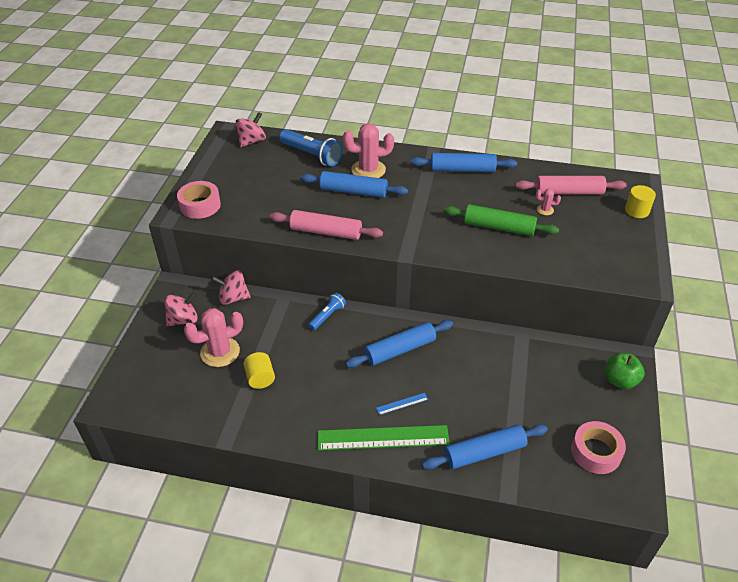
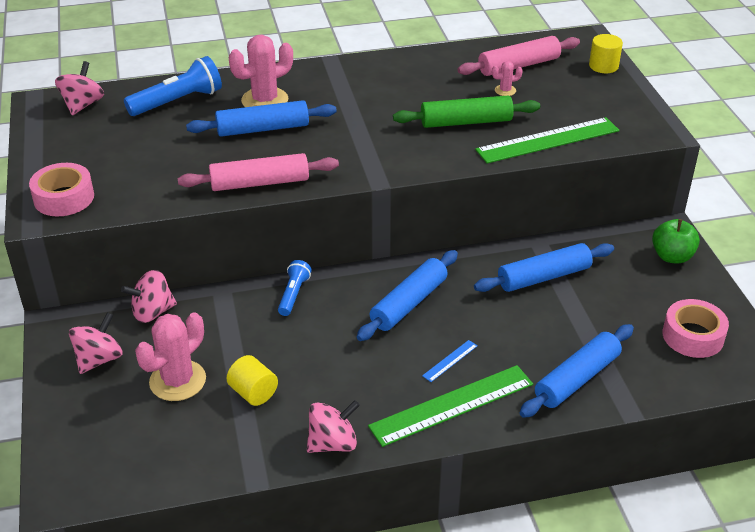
camera: 25 degrees left, 5 degrees down
(288, 434) = (333, 443): none -> pink spinning top
(312, 155) = (178, 101): blue flashlight -> blue flashlight turned 45 degrees counterclockwise
(462, 169) = (381, 72): blue rolling pin -> blue rolling pin (544, 277)
(551, 261) = (548, 140): none -> green ruler

